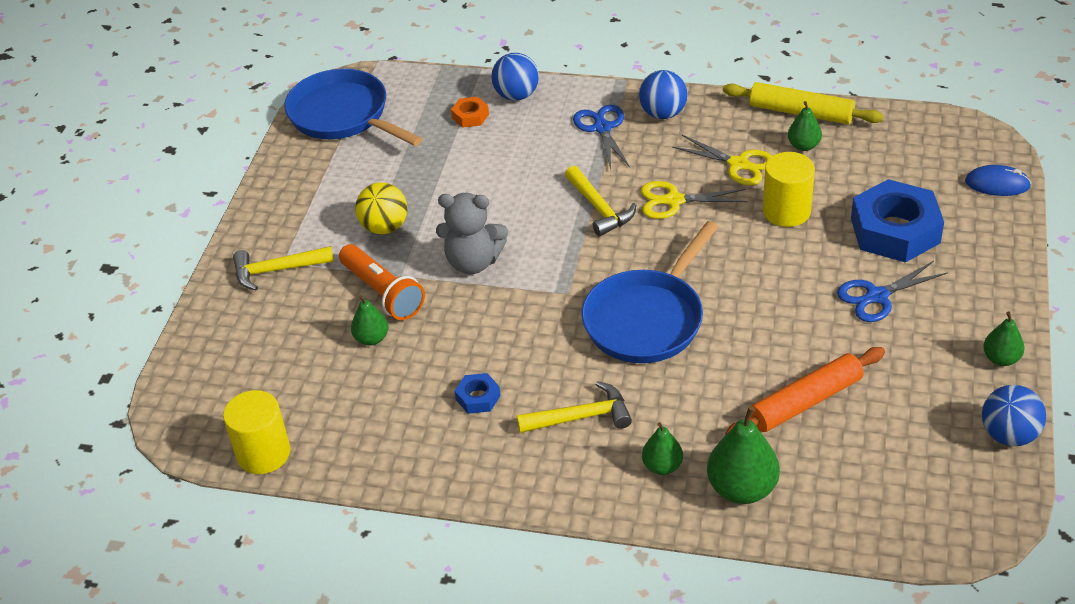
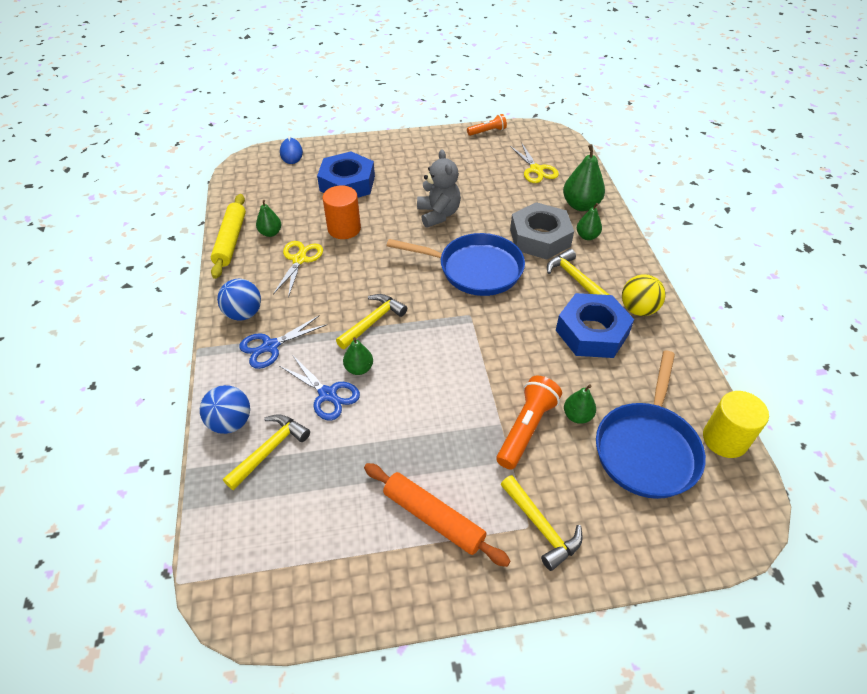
camera: 115 degrees left, 5 degrees up
(343, 115) = (289, 575): blue pan -> blue pan (647, 448)
(384, 227) = (449, 460): yellow ball -> yellow ball (638, 309)
(470, 116) = (270, 449): orange nut -> yellow hammer
(473, 262) = (464, 379): grey teddy bear -> grey teddy bear (438, 214)
(478, 397) = (592, 332): blue nut -> blue nut, size x2.23
(673, 201) = (350, 283): yellow scissors -> yellow scissors (536, 170)
(682, 408) = (540, 238): none -> grey nut
(786, 211) = (344, 228): yellow cylinder -> orange cylinder
(805, 401) = (505, 194): orange rolling pin -> orange rolling pin (433, 518)
(877, 296) = (409, 182): blue scissors -> blue scissors (328, 394)
(1001, 359) = (436, 138): green pear -> green pear (359, 368)
(1008, 435) = (487, 131): blue ball -> orange flashlight

